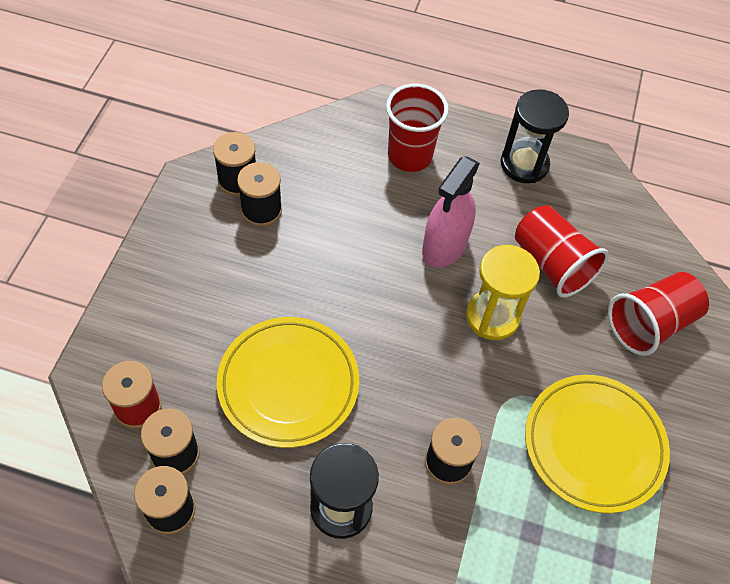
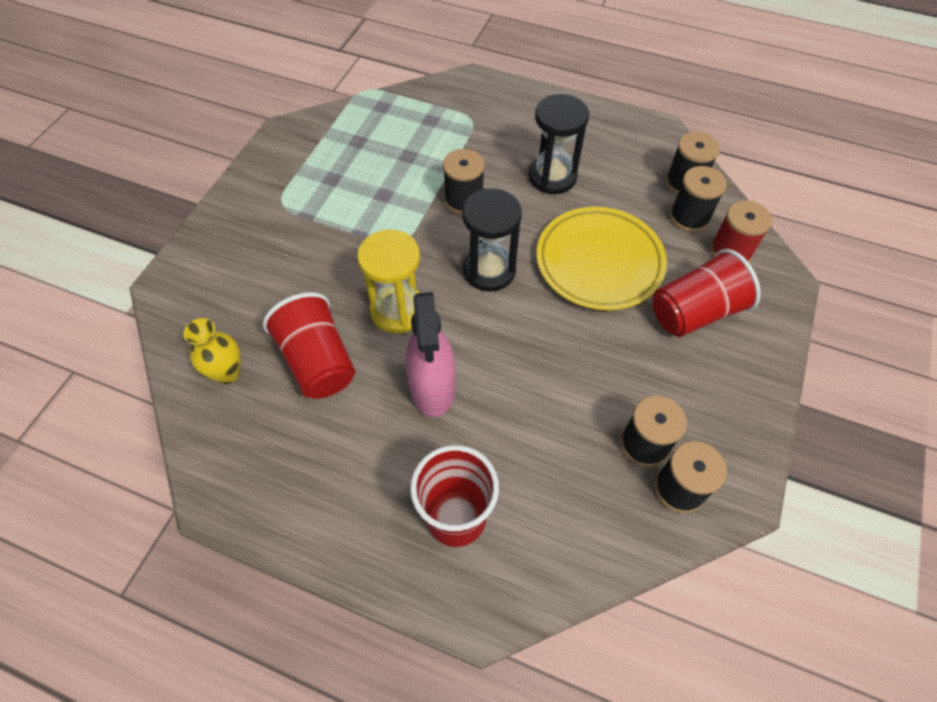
camera: 170 degrees left, 0 degrees up
(444, 246) = (432, 387): pink spray bottle -> pink spray bottle turned 135 degrees clockwise
(524, 164) = (306, 497): black hourglass -> black hourglass (489, 270)
(594, 445) = (338, 204): yellow plate -> none
(627, 250) = (227, 373): none -> yellow vase
(650, 324) = (241, 296): red cup -> red cup (695, 312)

